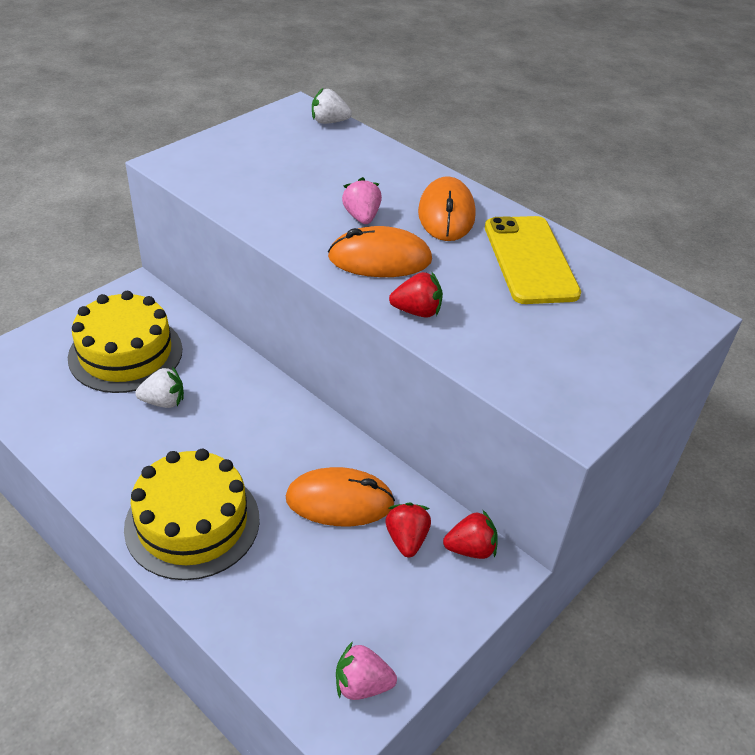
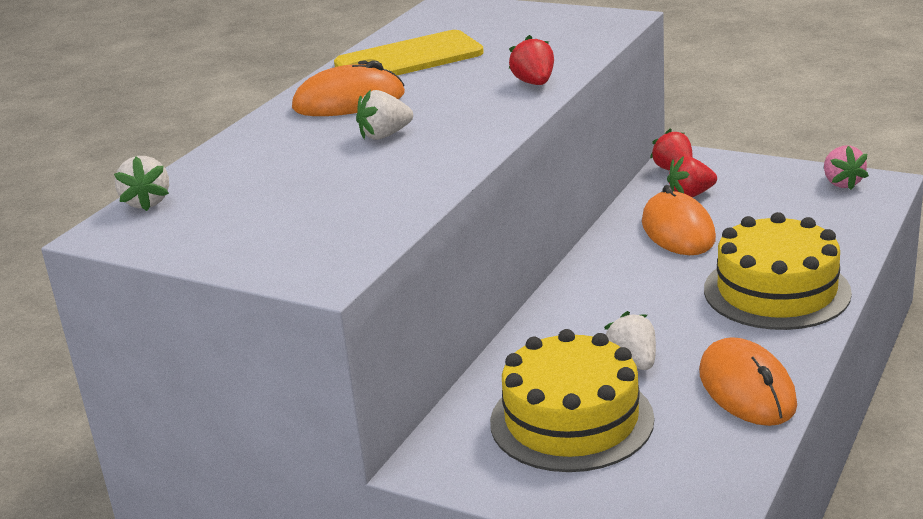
camera: 100 degrees left, 15 degrees down
(361, 217) = (385, 135): pink strawberry -> white strawberry
(380, 259) = (461, 112): orange mouse -> orange mouse (746, 389)

